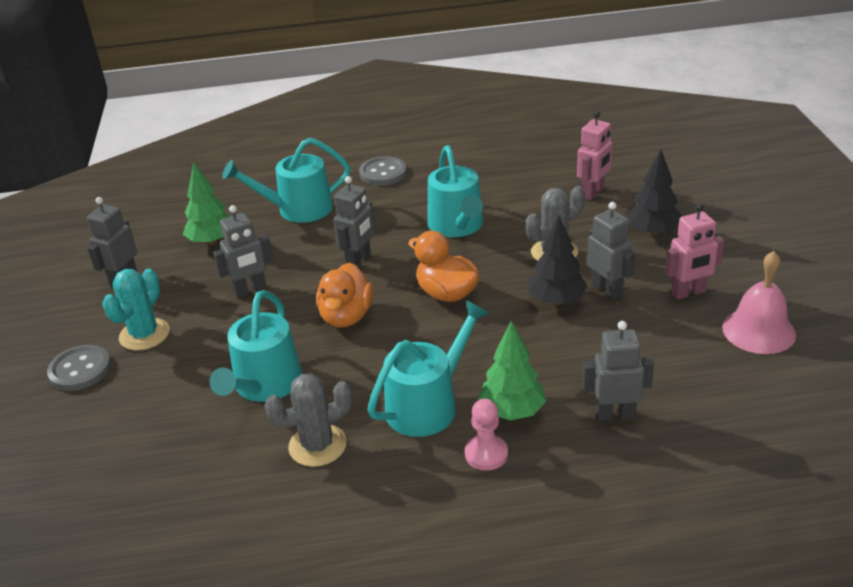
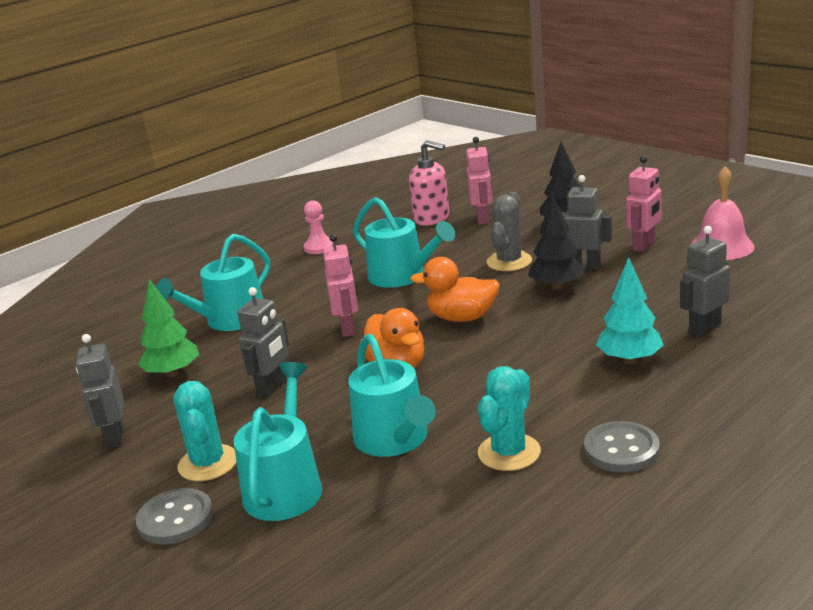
camera: 35 degrees left, 10 degrees down
(317, 445) = (509, 452): grey cactus -> turquoise cactus
(359, 260) = (348, 328): grey robot -> pink robot
(383, 173) = (277, 269): grey button -> grey button (621, 449)
(428, 405) = (558, 386): turquoise watering can -> turquoise watering can (285, 486)
(486, 454) = (651, 391): pink pawn -> pink pawn (319, 247)
(512, 411) = (629, 360): green tree -> turquoise tree
(554, 172) = (432, 218): none -> pink soap dispenser

